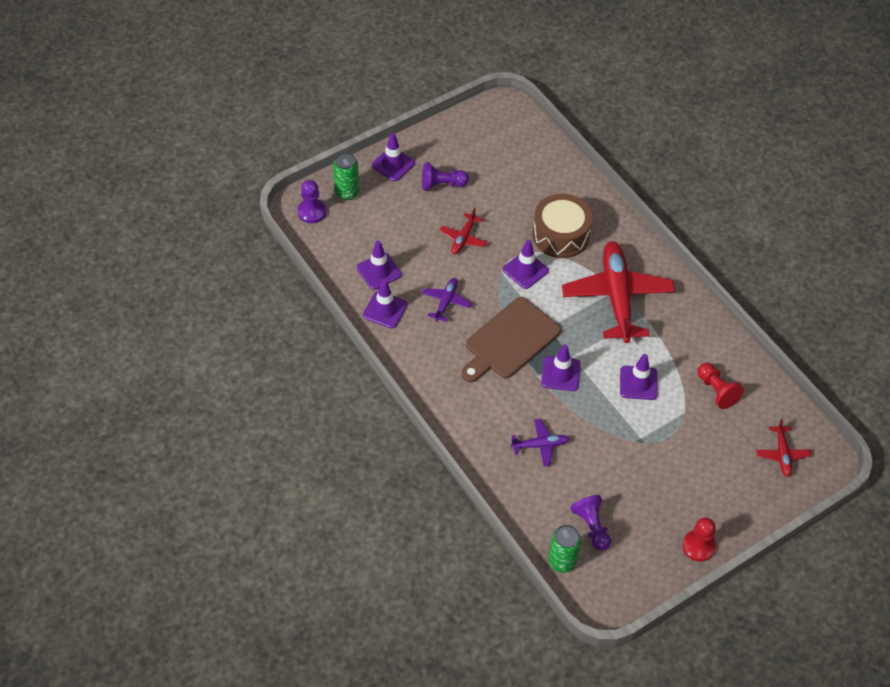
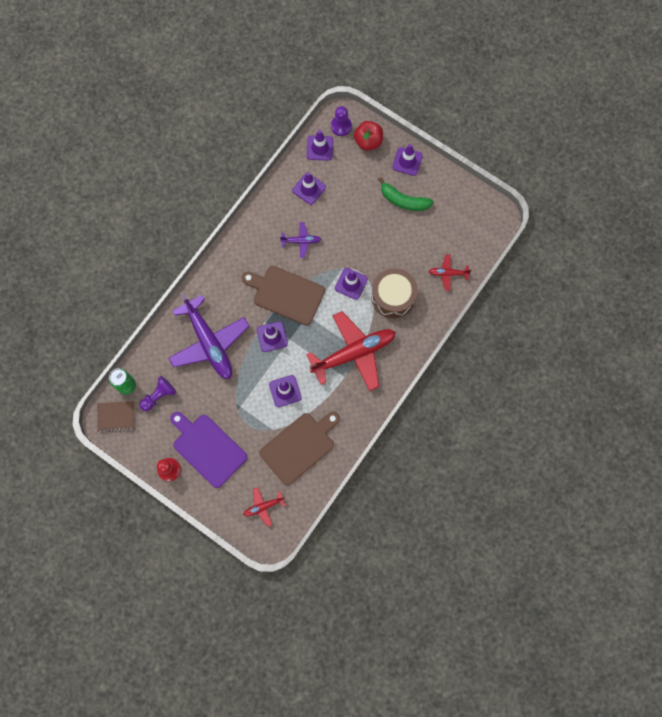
camera: 70 degrees right, 20 degrees up
(347, 192) = (368, 141): green can -> red apple
(385, 310) = (278, 205): purple traffic cone -> purple traffic cone (320, 148)
(442, 184) = (403, 200): purple pawn -> green banana
(463, 238) = (361, 232): red plane -> red plane (448, 273)
(540, 445) = (209, 342): purple plane -> purple plane, size x2.20
(602, 588) = (116, 416): none -> brown notebook
(684, 492) = (208, 448): none -> purple cutting board
(716, 391) = (299, 446): red pawn -> brown cutting board

